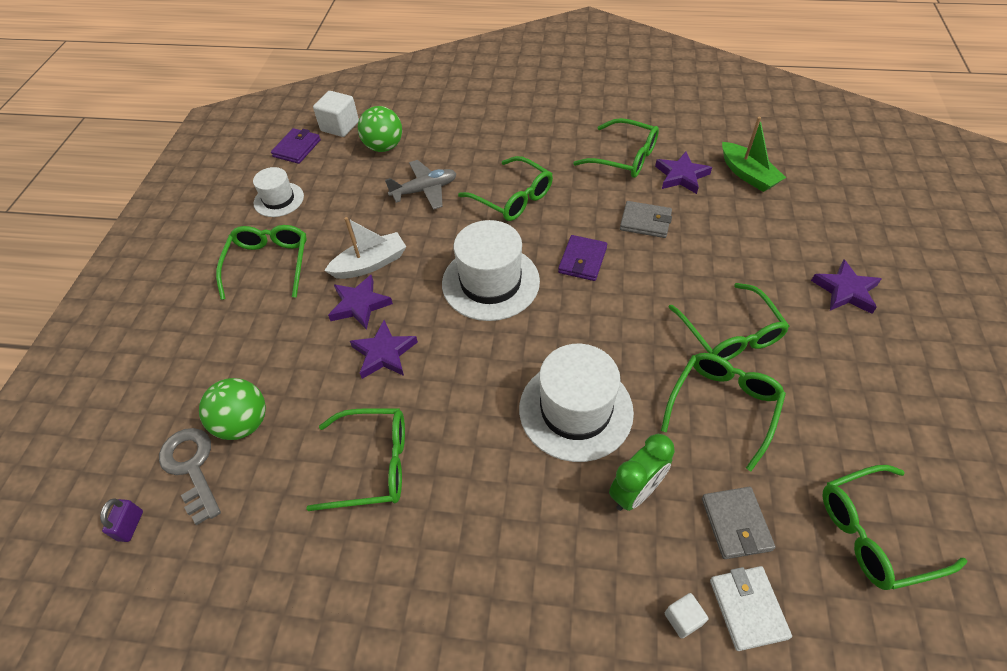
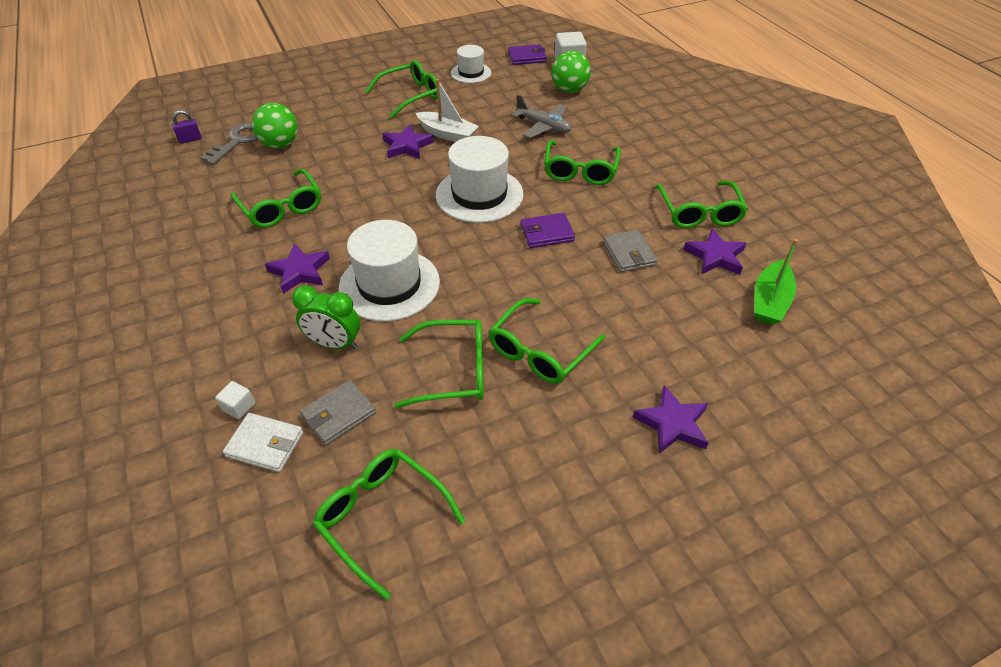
camera: 55 degrees right, 5 degrees down
(384, 353) = (373, 174): purple star -> purple star (300, 271)
(747, 608) = (265, 444): white wallet -> white wallet turned 60 degrees clockwise

